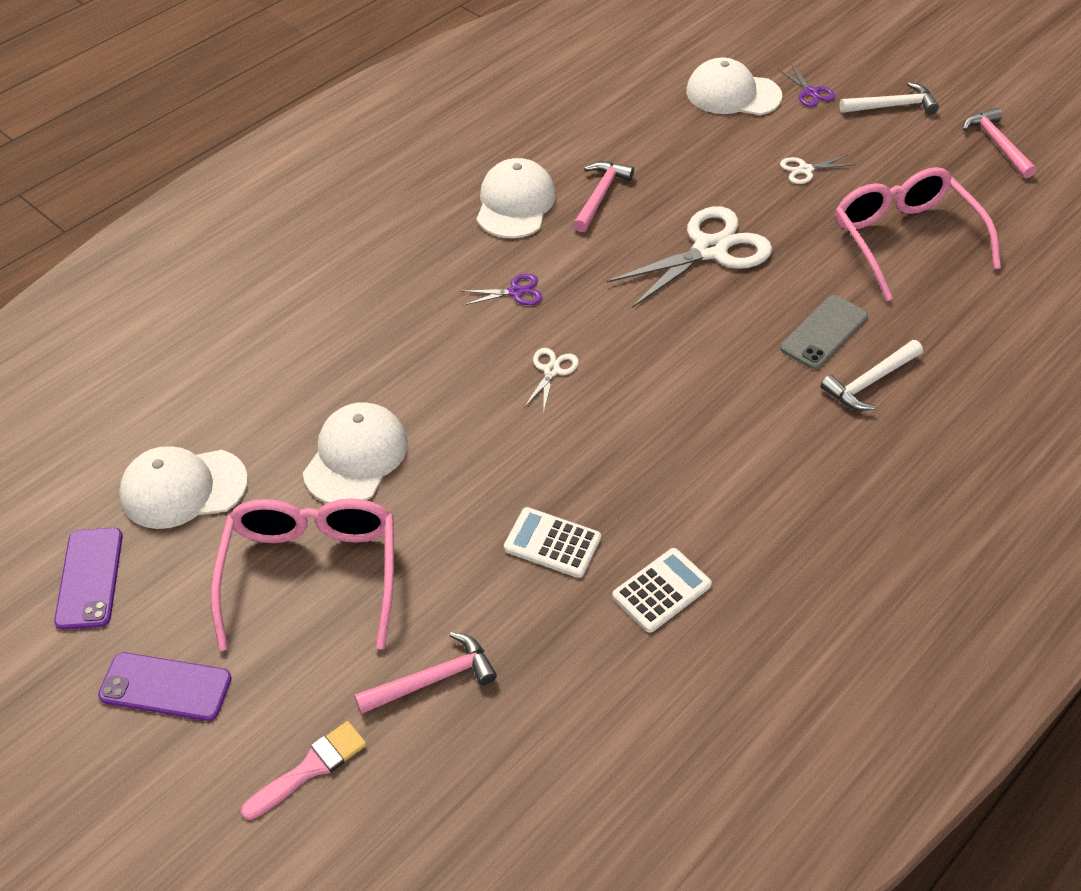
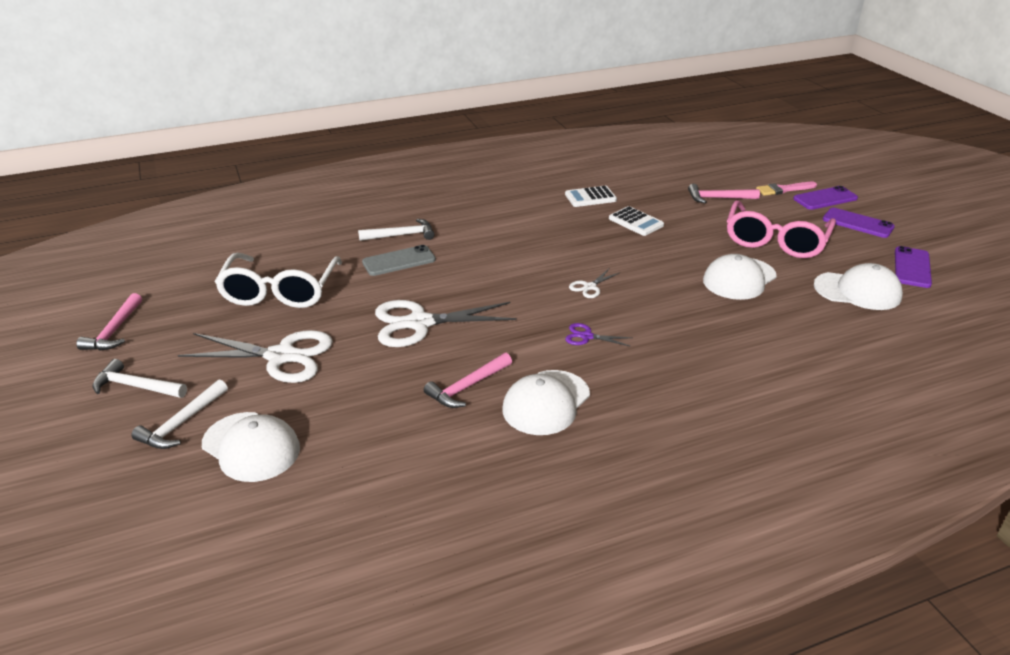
camera: 155 degrees left, 15 degrees down
(224, 762) = (825, 198): none -> purple phone
(805, 170) = (281, 356): white scissors -> white scissors, size x2.19
(810, 93) = (182, 423): purple scissors -> white hammer
(905, 240) = (280, 291): pink glasses -> white glasses

